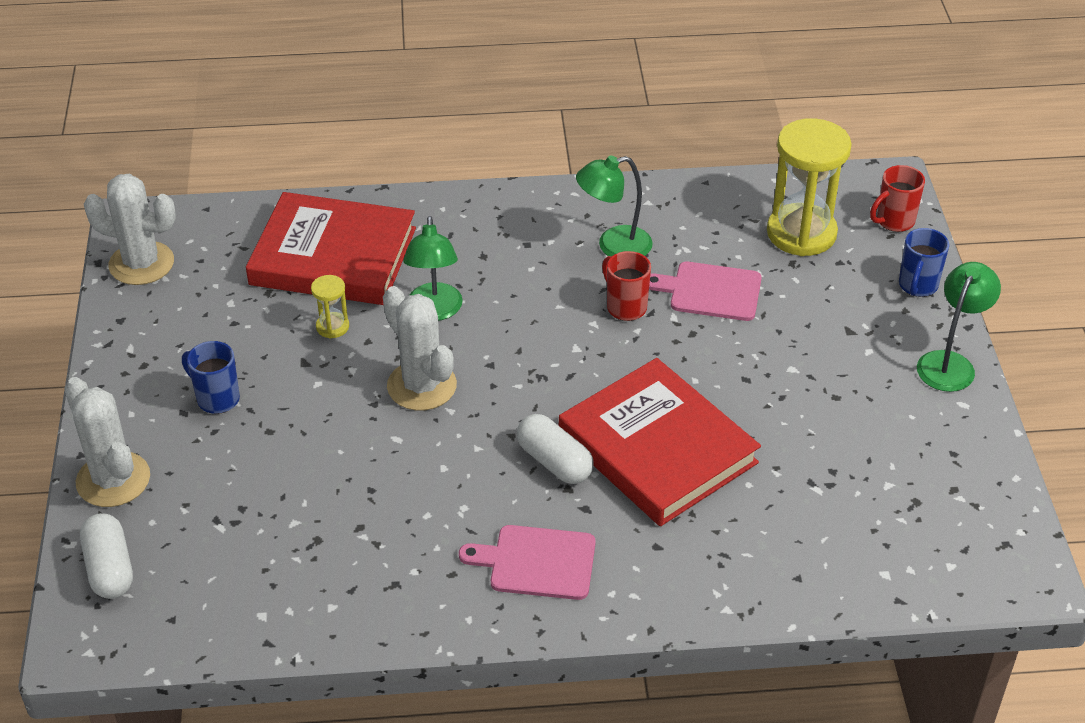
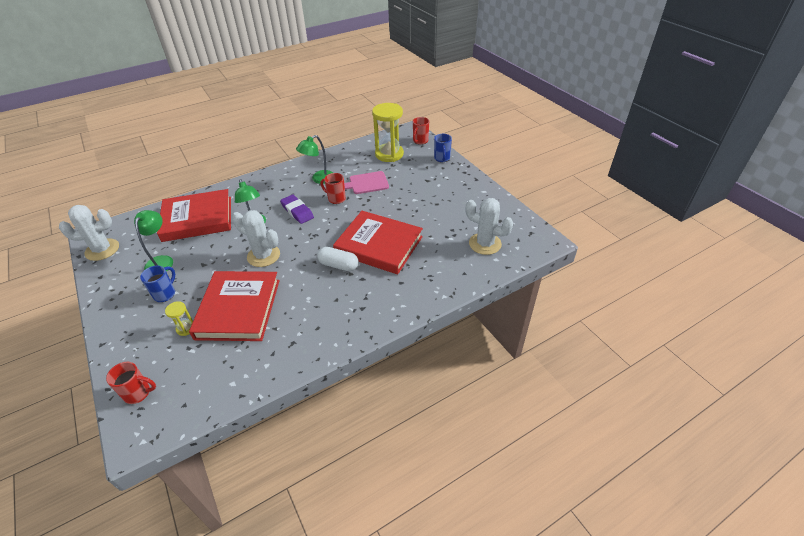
camera: 25 degrees left, 0 degrees up
(110, 568) = (138, 393): white capsule -> red mug
(113, 480) = (124, 349): white cactus -> white cactus (485, 244)
(216, 398) = (165, 294): blue mug -> blue mug turned 105 degrees clockwise
(329, 479) = (238, 308): none -> red book
(332, 327) = (210, 246): yellow hourglass -> yellow hourglass (186, 328)
(531, 309) = (297, 211): none -> purple eraser
(537, 562) = (353, 308): pink cutting board -> none
(950, 363) = (470, 179): green lamp -> green lamp (161, 261)

